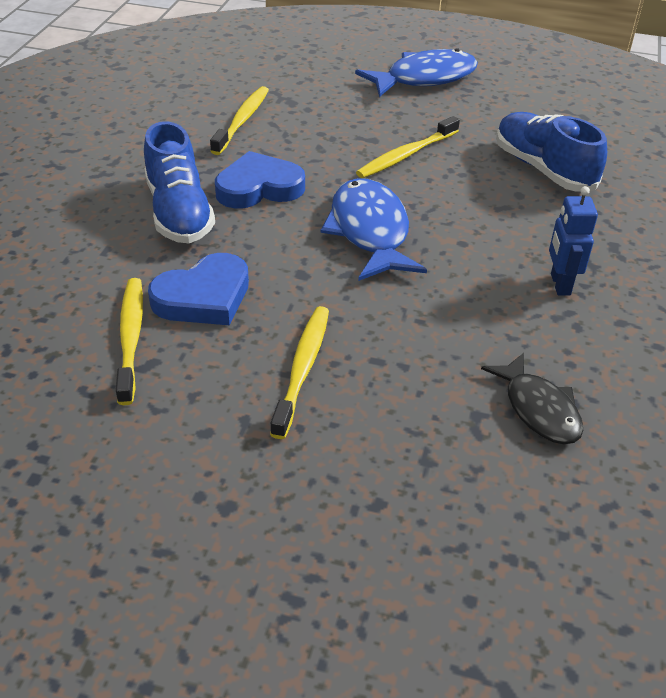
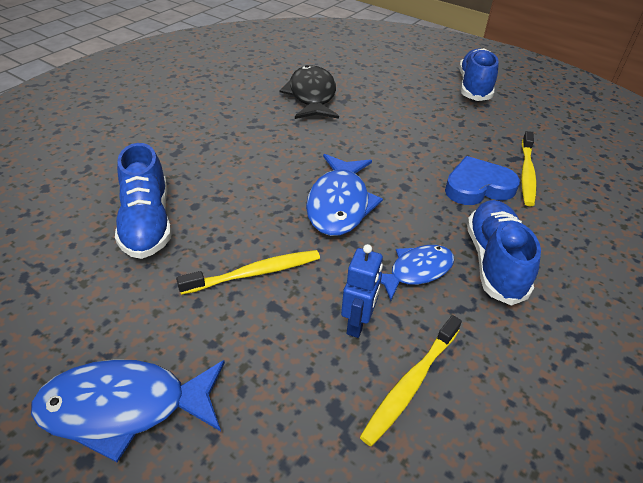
camera: 160 degrees left, 0 degrees up
(232, 554) = (474, 87): none -> blue shoe
(259, 187) = (416, 271): blue heart -> blue fish
(303, 368) = (424, 136): yellow toothbrush -> none
(538, 409) = (312, 96): black fish -> black fish, size x1.55
(559, 284) = (240, 140): blue robot -> blue robot (357, 324)

